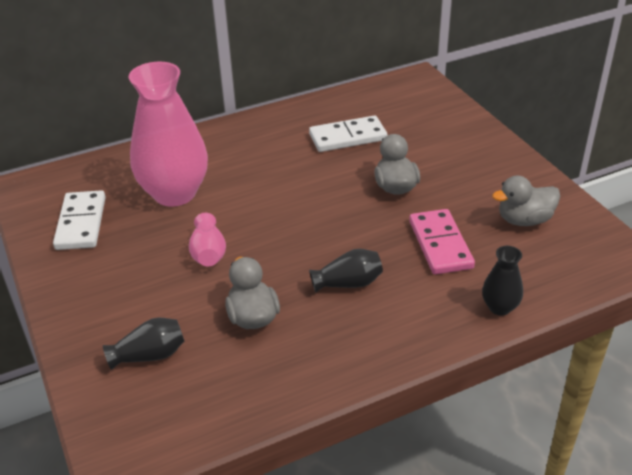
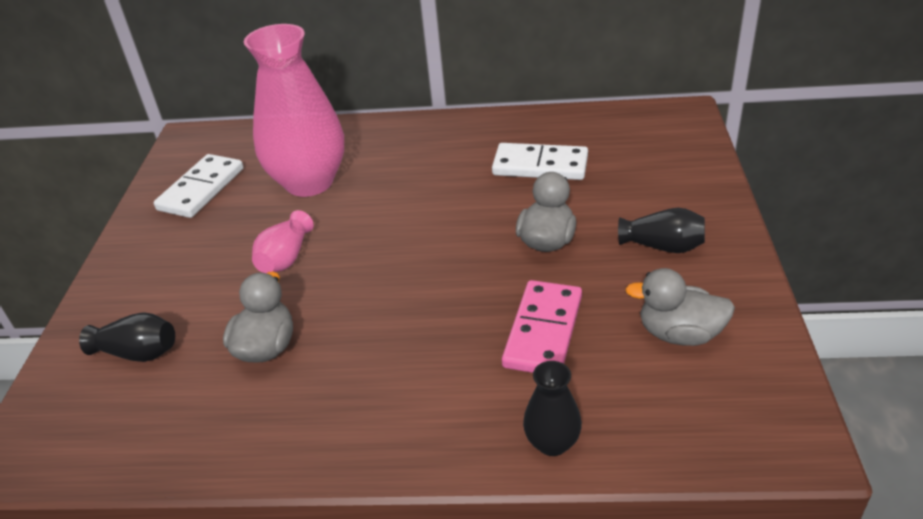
camera: 30 degrees right, 0 degrees up
(348, 283) = (397, 343): black vase -> black vase (662, 246)

